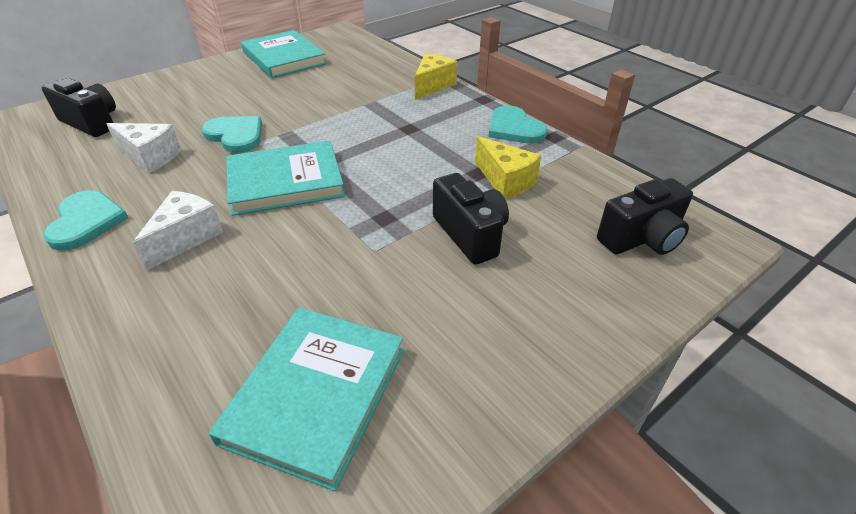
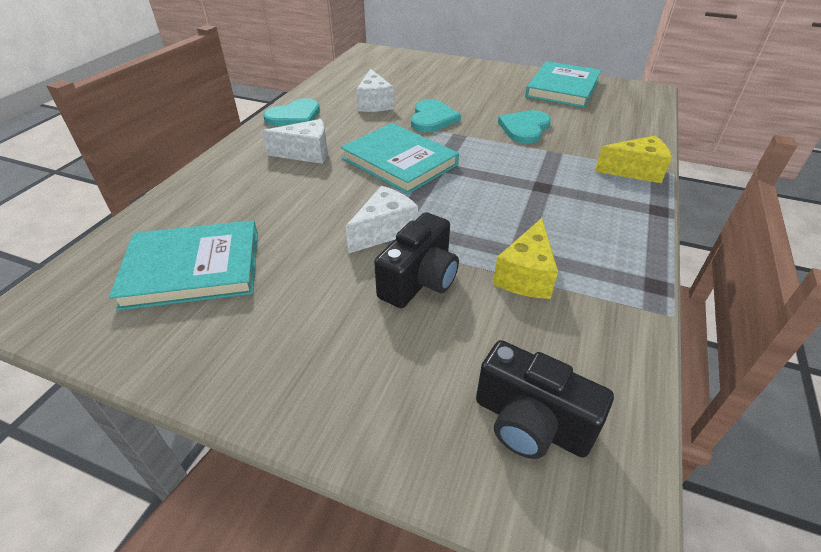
camera: 60 degrees right, 0 degrees up
(92, 123) = (388, 70): black camera -> none
(386, 230) = (384, 231): none -> white cheese
(514, 128) = (631, 250): turquoise heart -> turquoise heart (524, 128)

